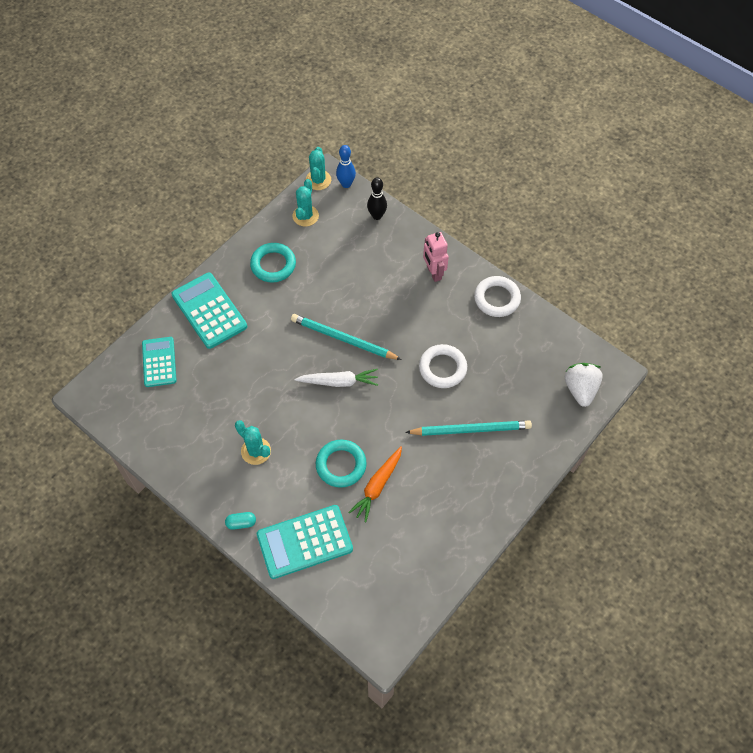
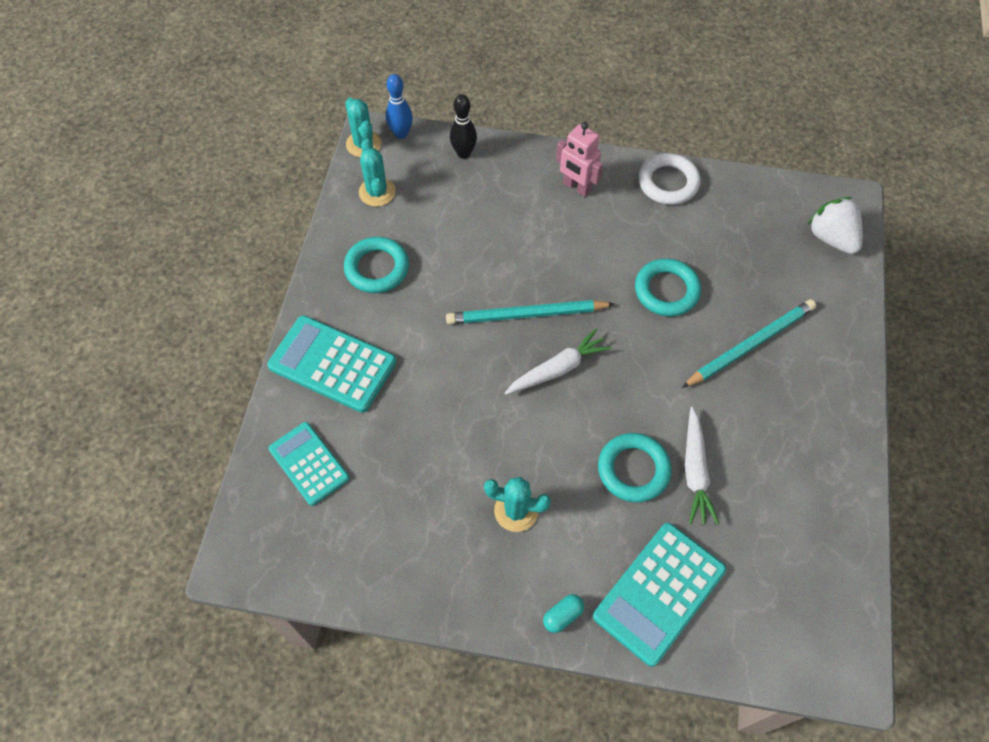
camera: 30 degrees left, 0 degrees up
(377, 486) = (695, 471): orange carrot -> white carrot
(442, 368) = (666, 290): white ring -> turquoise ring

